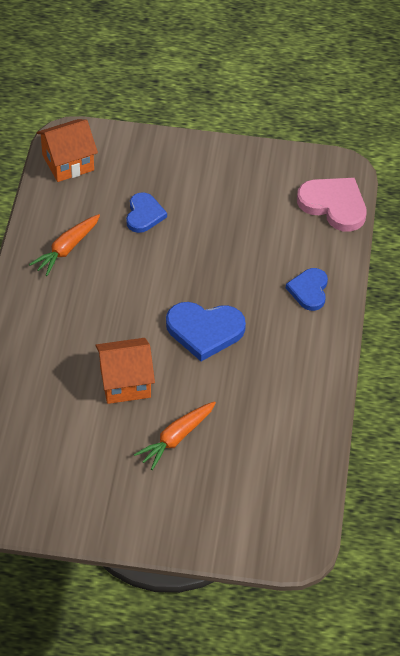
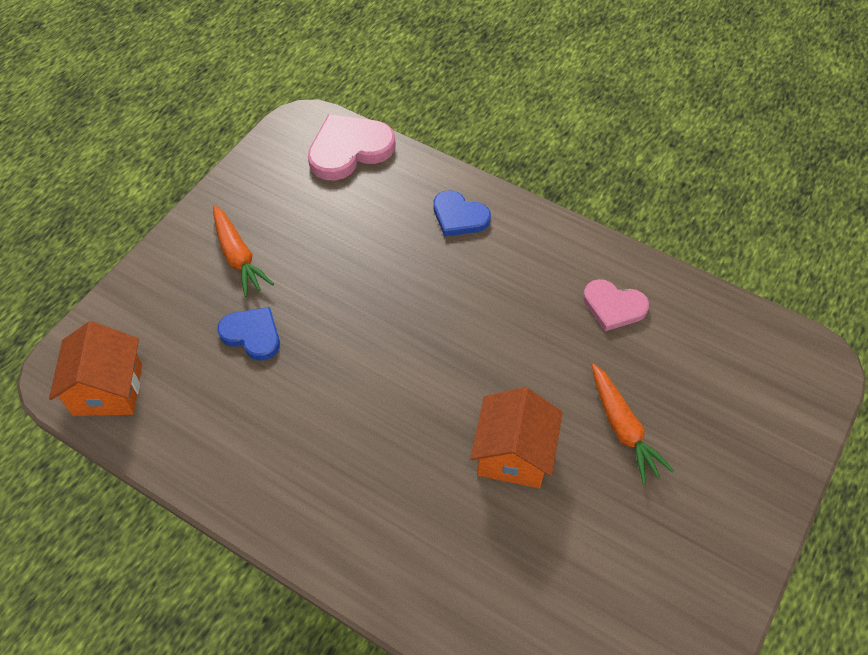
camera: 65 degrees left, 5 degrees up
(66, 249) = (257, 445): orange carrot -> orange carrot (238, 257)
(204, 331) = (470, 338): blue heart -> none
(278, 407) = (613, 306): none -> pink heart

